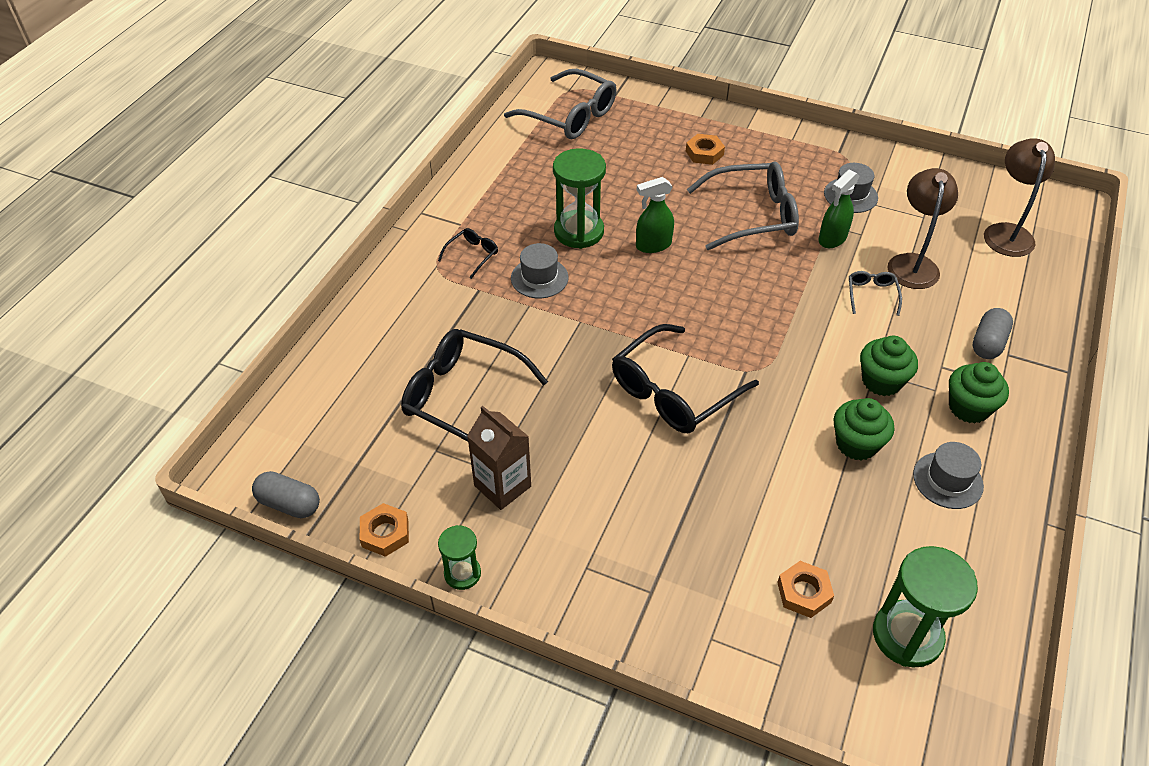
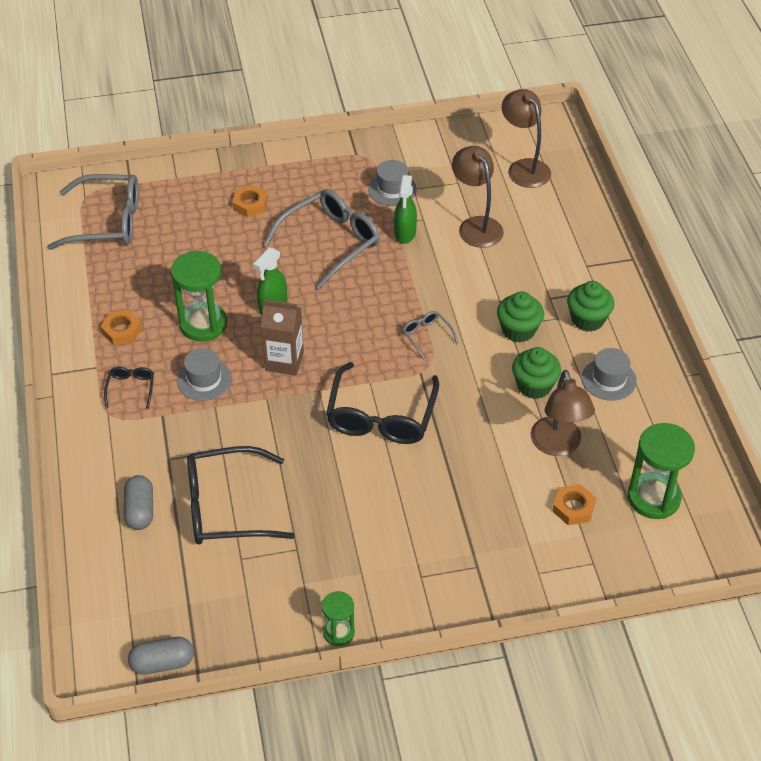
camera: 35 degrees left, 0 degrees up
(385, 533) = (257, 639): orange nut -> orange nut (122, 331)
(502, 486) = (314, 555): brown carton -> brown carton (284, 361)
(836, 518) = (558, 445): none -> brown lamp
(872, 295) = (465, 266): grey glasses -> grey glasses (427, 336)
(988, 343) = (568, 264): grey capsule -> grey capsule (140, 510)

